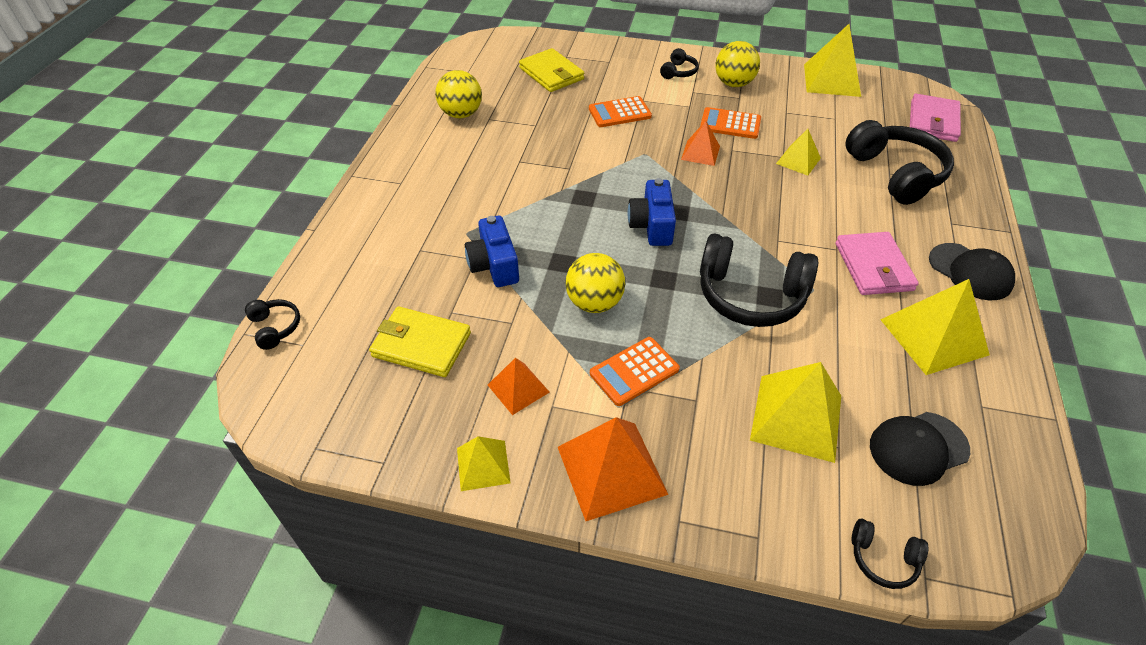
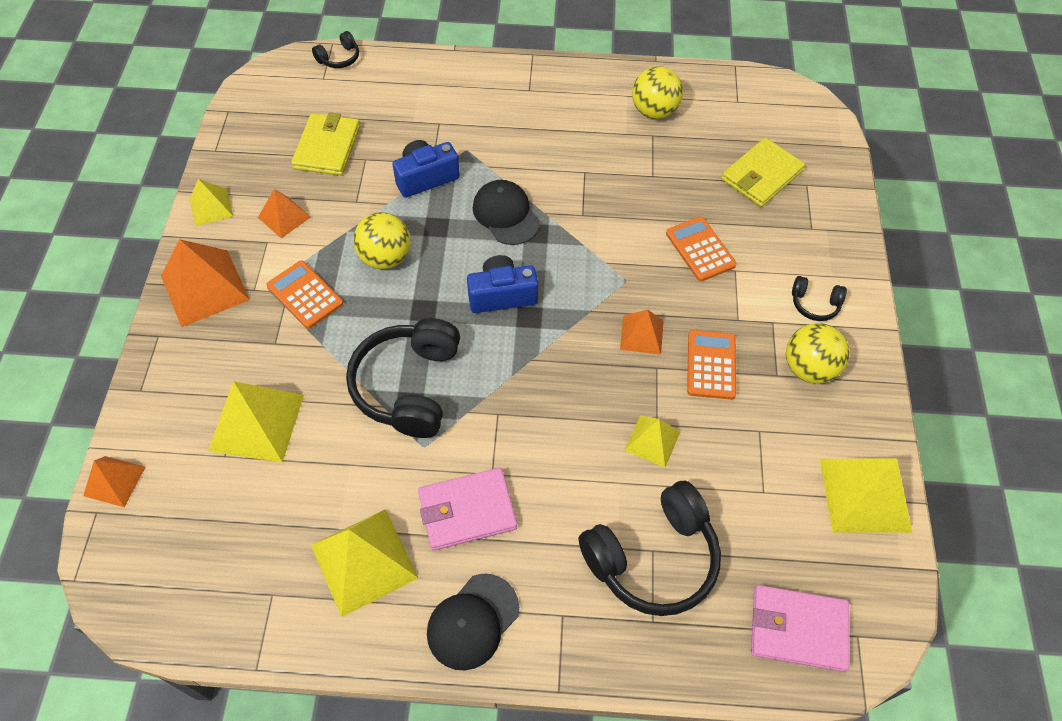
camera: 80 degrees right, 10 degrees up
(883, 559) = (114, 481): black headphones -> orange pyramid
(918, 448) = (222, 524): black cap -> black cap (506, 214)

